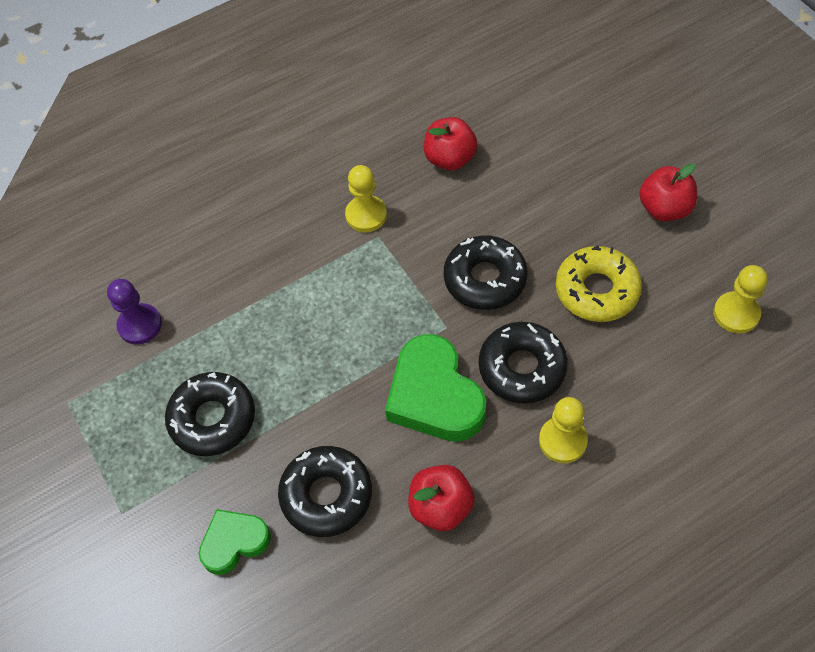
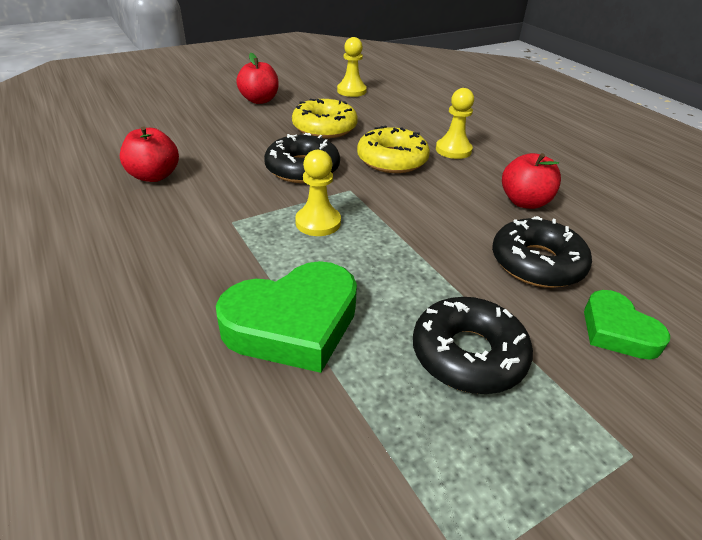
camera: 95 degrees left, 20 degrees down
(140, 325) = (314, 454): purple pawn -> none
(366, 215) = (199, 227): yellow pawn -> yellow pawn (318, 222)
(434, 396) = (421, 199): green heart -> green heart (293, 324)
(522, 368) = (392, 160): black donut -> yellow donut

